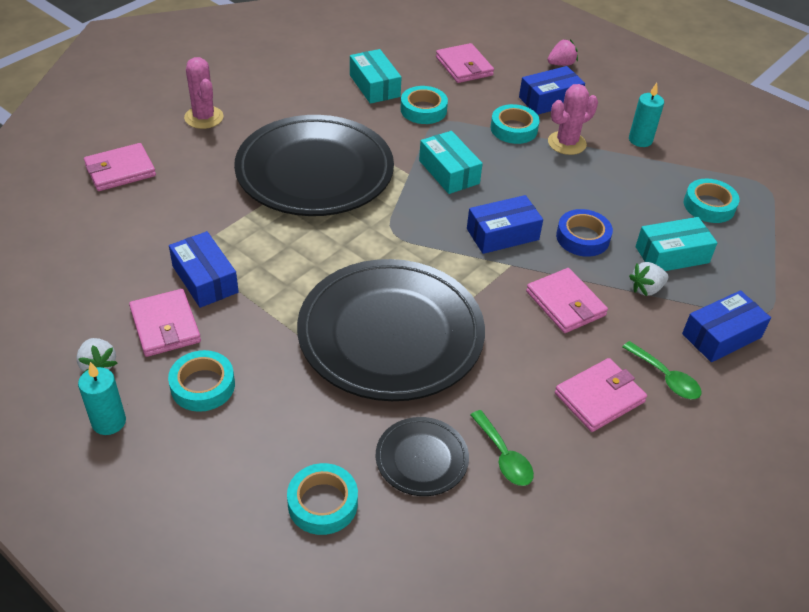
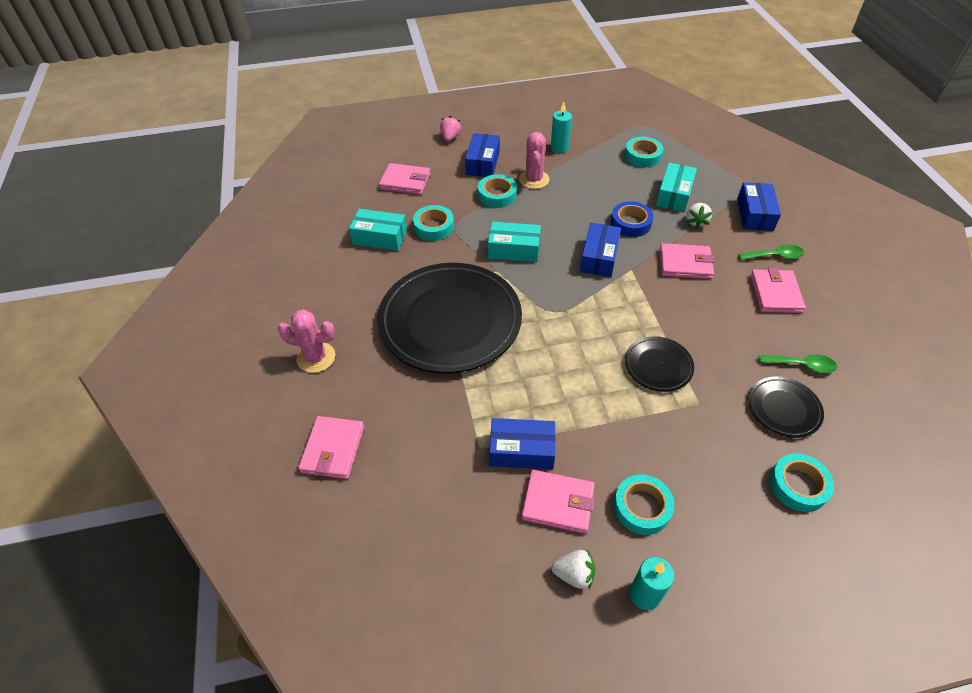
camera: 50 degrees left, 5 degrees up
(390, 335) = (658, 366): black plate -> black plate, size x0.45

